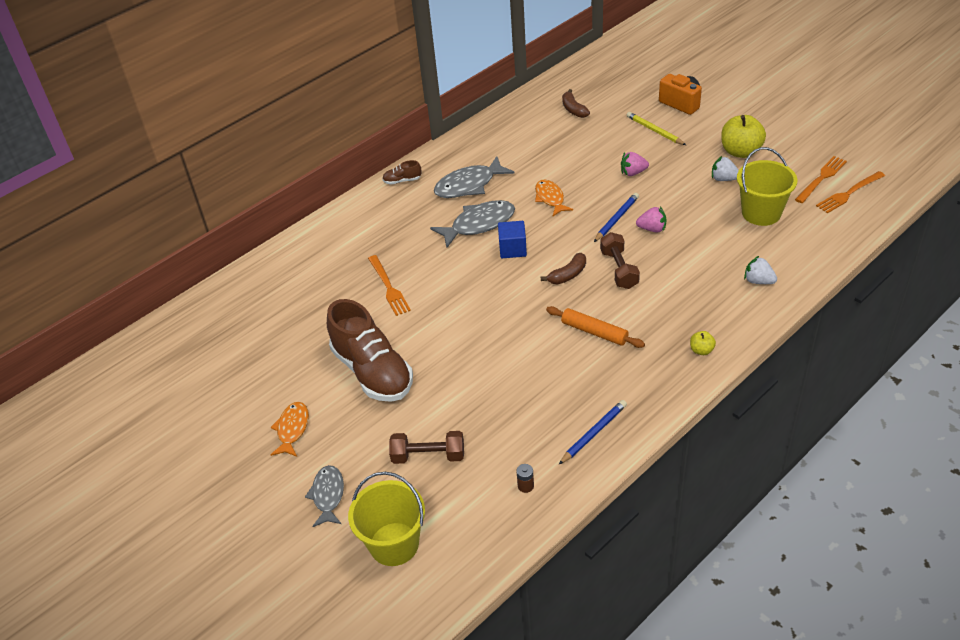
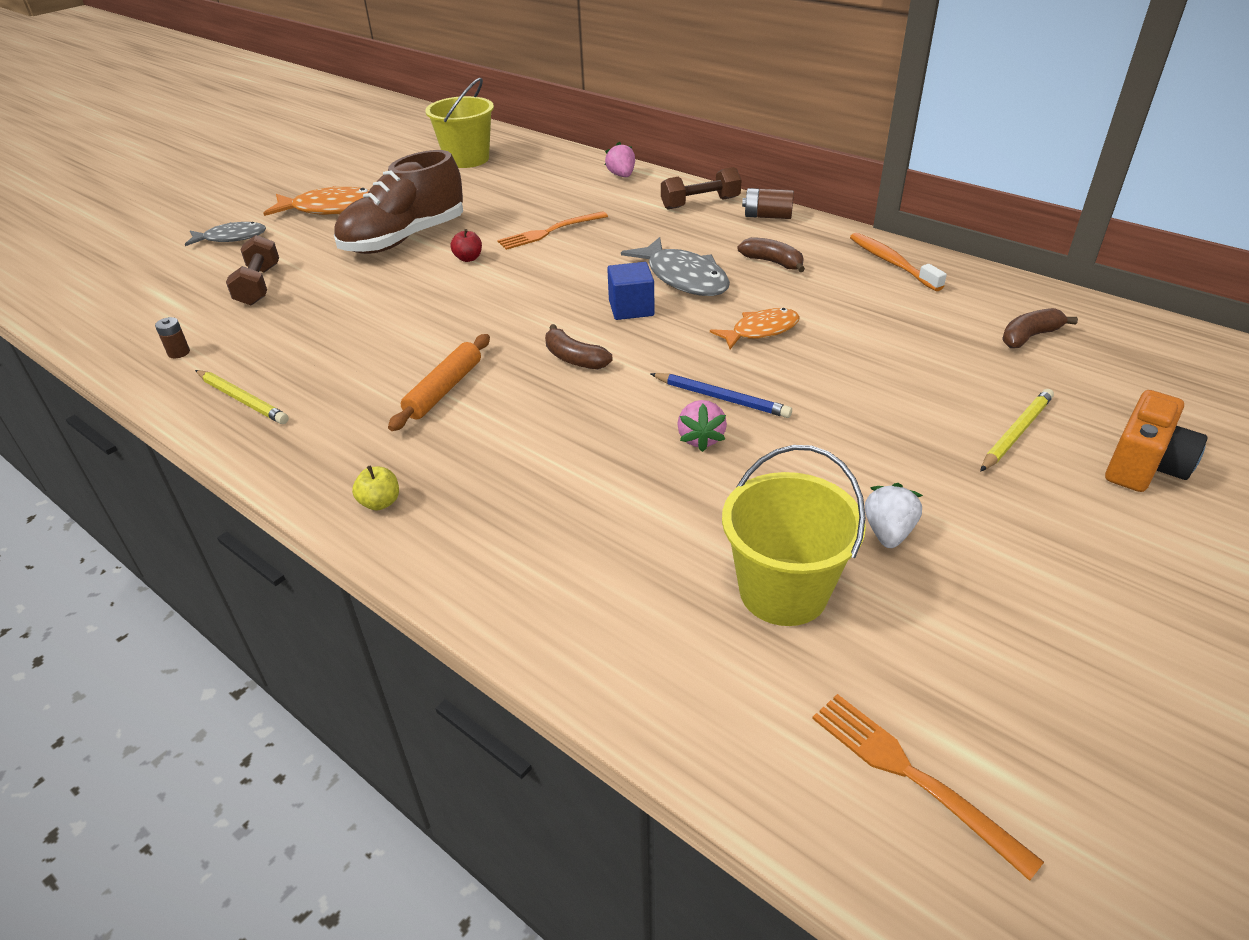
camera: 80 degrees right, 5 degrees down
(292, 429) = (331, 209): orange fish -> orange fish, size x1.53
(394, 544) = (145, 279): yellow bucket -> yellow bucket (467, 159)
(402, 180) = (767, 216): brown shoe -> brown battery
(419, 331) = (468, 258): none -> red apple
(469, 185) = (772, 262): grey fish -> brown banana
(482, 140) = (891, 262): none -> orange toothbrush
(594, 433) = (242, 400): blue pencil -> yellow pencil
(619, 269) = (588, 406): brown dumbbell -> brown dumbbell (700, 203)
(633, 173) = (863, 411): pink strawberry -> pink strawberry (621, 175)
(740, 151) = (1004, 561): yellow apple -> none
(758, 281) = (558, 581): white strawberry -> none
(821, 178) = (958, 716): orange fork -> none

